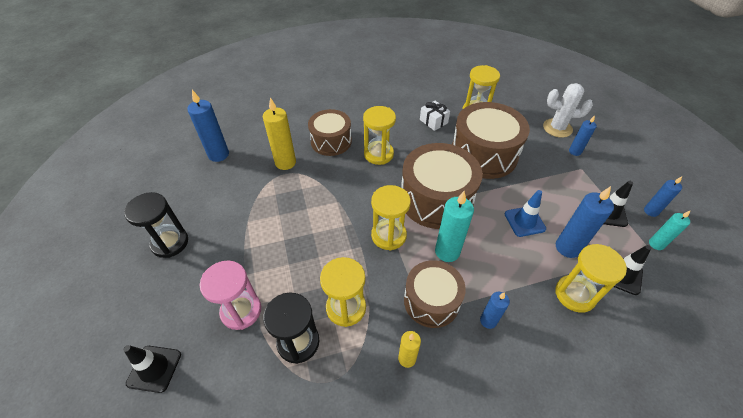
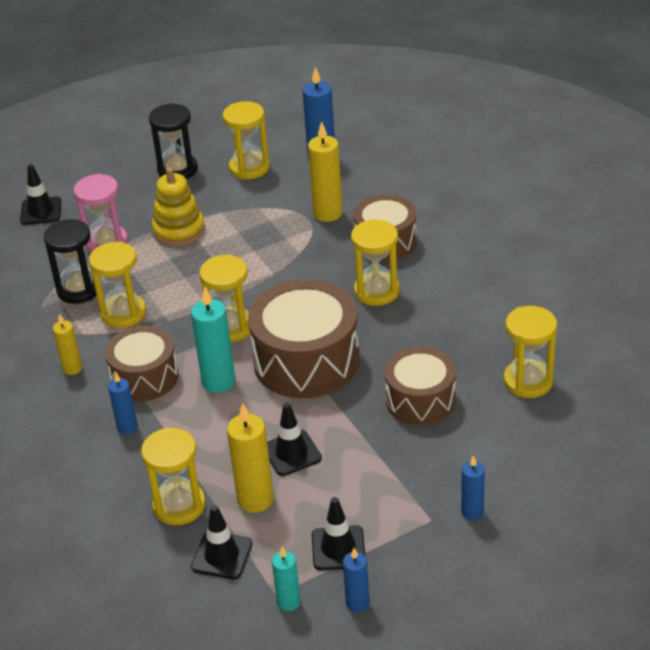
camera: 80 degrees right, 10 degrees down
(202, 196) = (249, 168): none -> yellow hourglass
(254, 253) = (179, 230): none -> yellow stacking toy
(433, 121) = (478, 335): white gift -> none
(483, 154) = (420, 400): brown drum -> brown drum, size x0.63
(524, 221) = (291, 453): blue traffic cone -> black traffic cone
(557, 128) = (529, 489): white cactus -> none
(567, 247) = (255, 499): blue candle -> yellow candle

